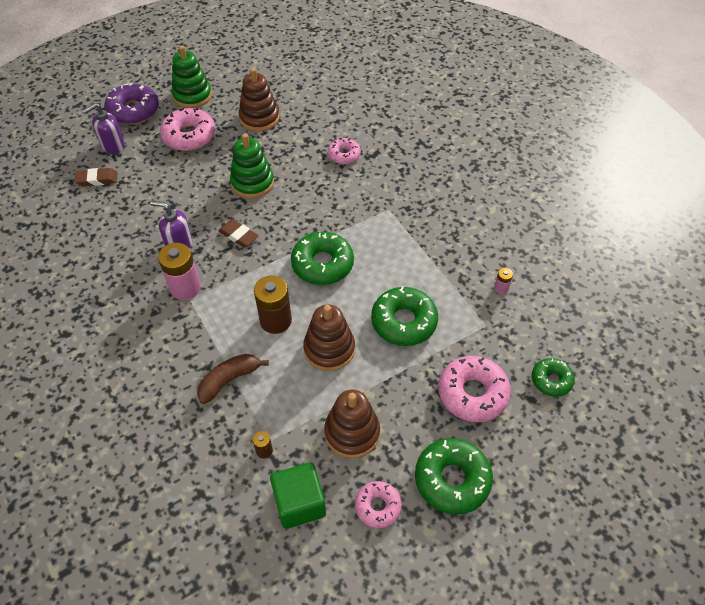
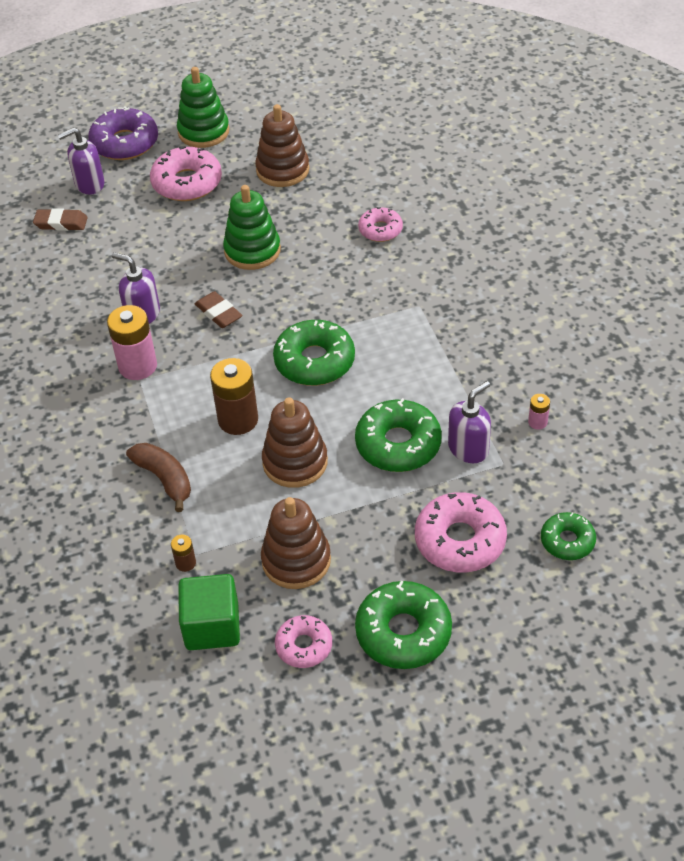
camera: 15 degrees right, 5 degrees down
(229, 380) = (164, 479): brown banana -> brown banana turned 75 degrees clockwise
(457, 317) = (468, 448): none -> purple soap dispenser

